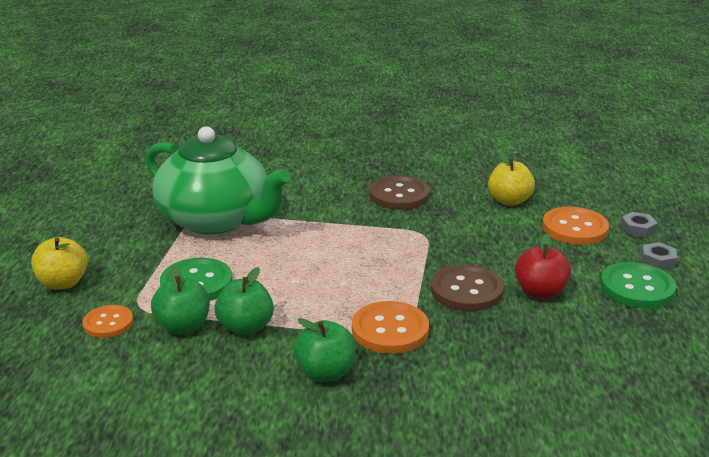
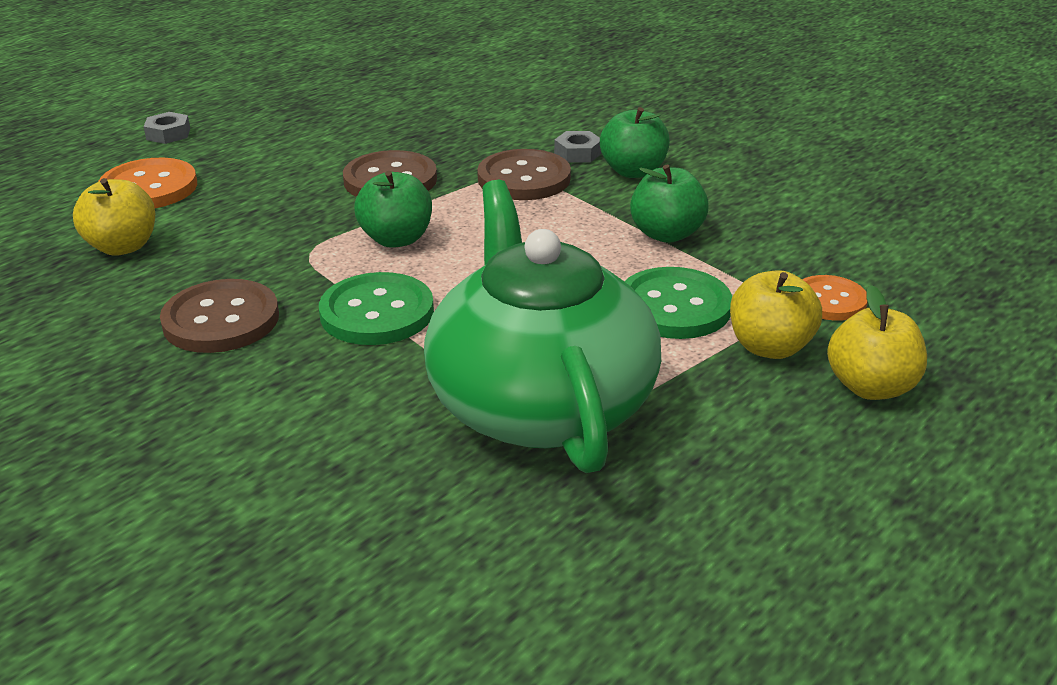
camera: 140 degrees left, 5 degrees up
(127, 282) = (770, 347): none -> yellow apple
(183, 326) = (737, 262): green apple -> green apple (396, 239)
(390, 330) = (524, 178): orange button -> brown button
(540, 292) = (330, 153): red apple -> none
(637, 288) = (245, 125): green button -> green button (377, 313)
(638, 229) = (99, 162): grey nut -> grey nut (578, 153)

